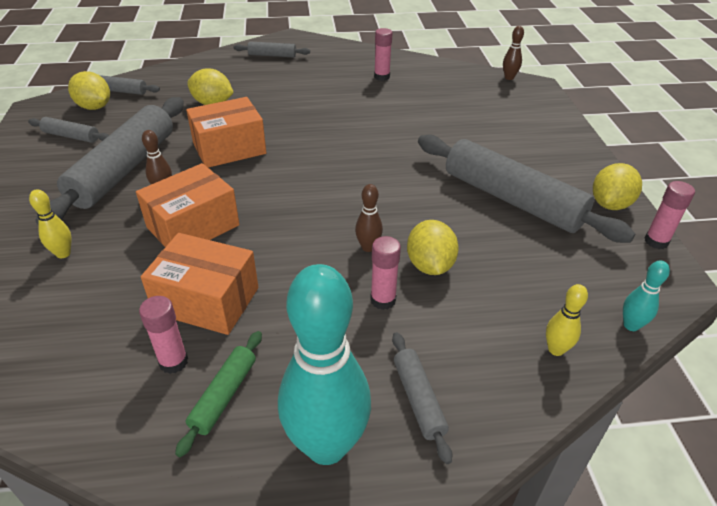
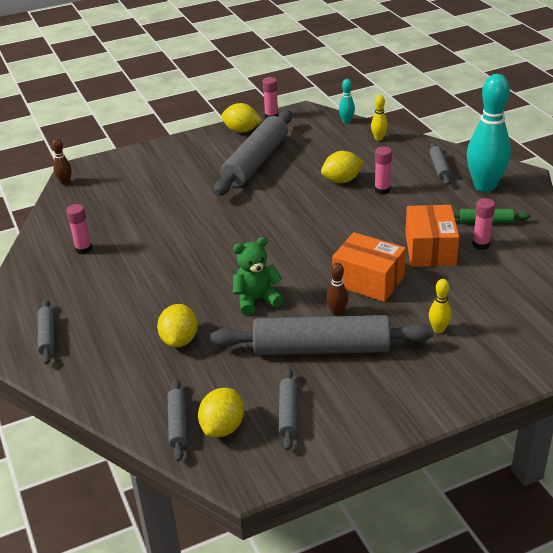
camera: 105 degrees left, 5 degrees down
(229, 148) = (256, 300): orange box -> green teddy bear
(368, 247) = (340, 204): brown bowling pin -> none
(418, 399) = (439, 168): grey rolling pin -> grey rolling pin turned 60 degrees counterclockwise

